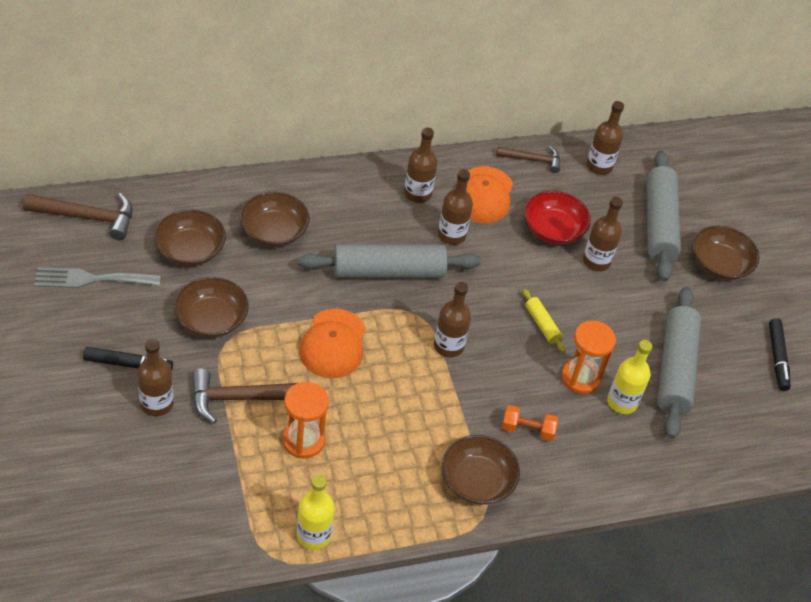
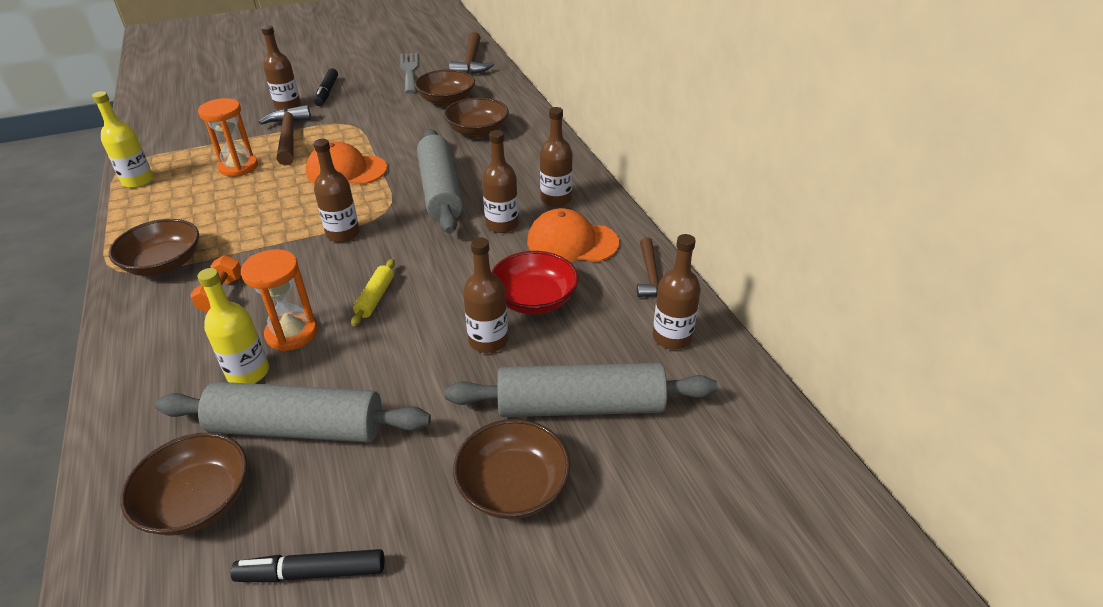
camera: 90 degrees right, 10 degrees down
(211, 320) = (372, 116): brown bowl -> brown bowl (197, 501)
(542, 324) = (375, 298): yellow rolling pin -> yellow rolling pin turned 45 degrees counterclockwise

